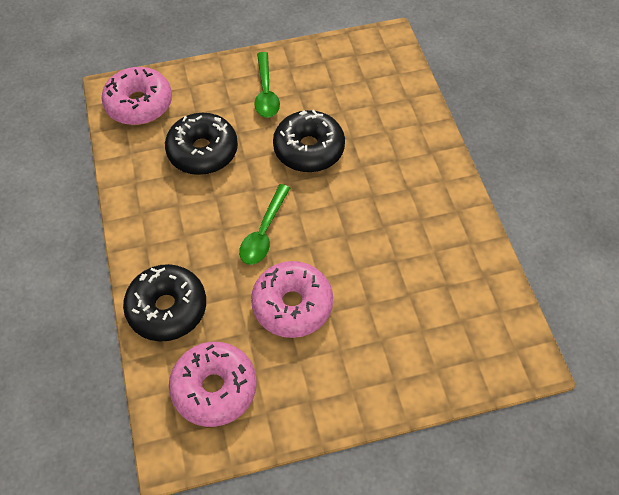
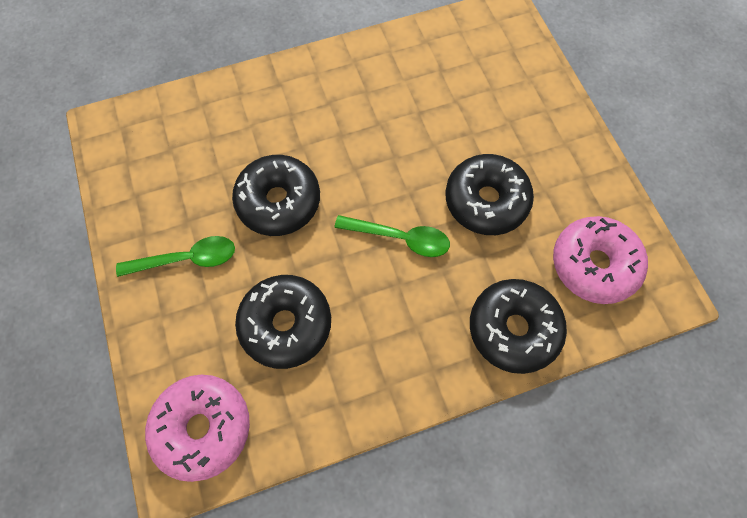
camera: 95 degrees left, 10 degrees up
(292, 305) = (486, 201): pink donut -> black donut

